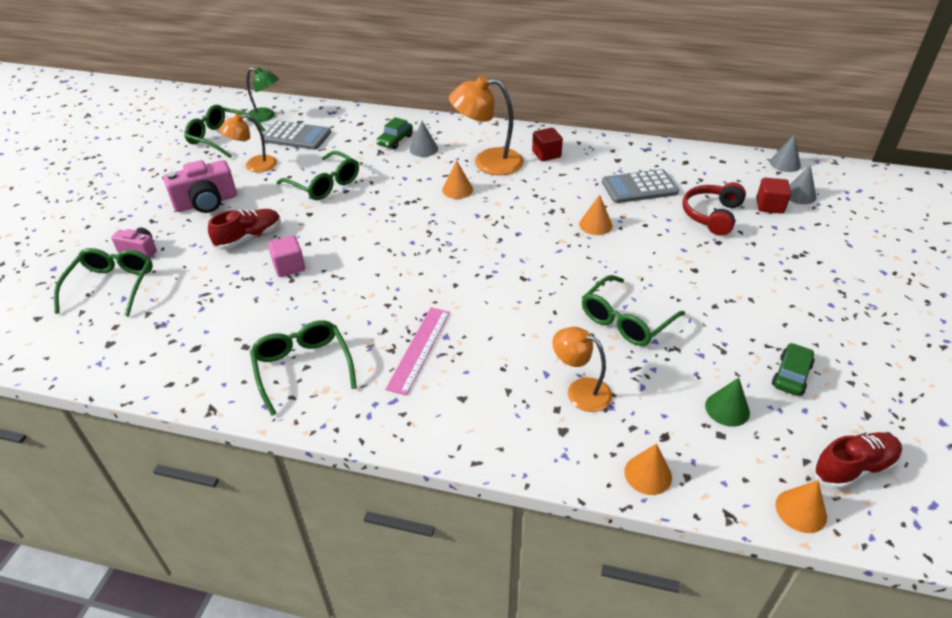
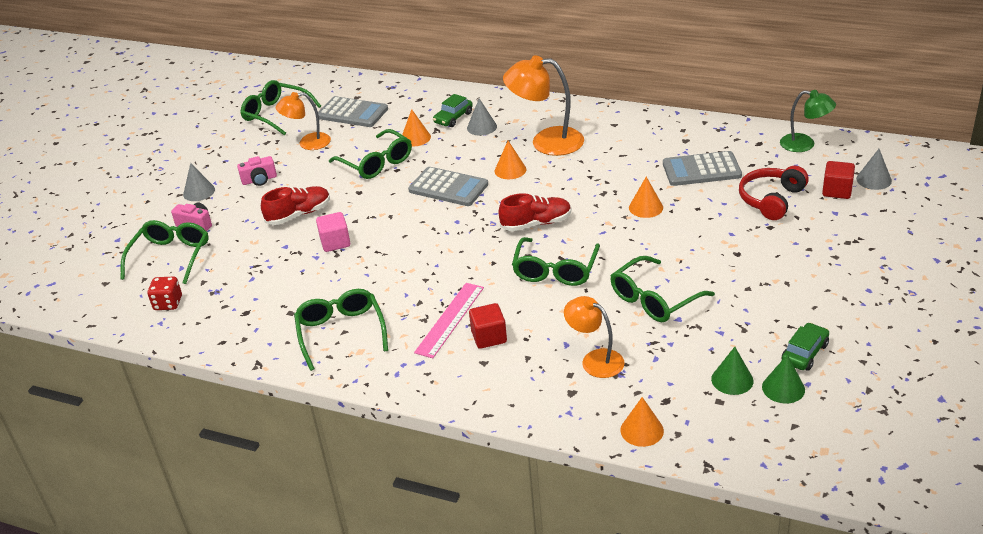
camera: 10 degrees right, 5 degrees down
(108, 339) = (168, 303): none -> red dice
(206, 202) = (259, 180): pink camera -> pink camera, size x0.57
(266, 116) = (323, 91): green lamp -> green lamp (804, 144)
(399, 208) = (448, 187): none -> grey calculator
(520, 291) = (555, 270): none -> green glasses
(546, 154) = (610, 134): red cube -> red cube (489, 337)
(782, 416) = (783, 388): none -> green cone
(785, 163) = (869, 146): grey cone -> grey cone (199, 192)
(801, 510) = (775, 464): orange cone -> orange cone (415, 138)
(853, 468) = (837, 433): red shoe -> red shoe (536, 223)

